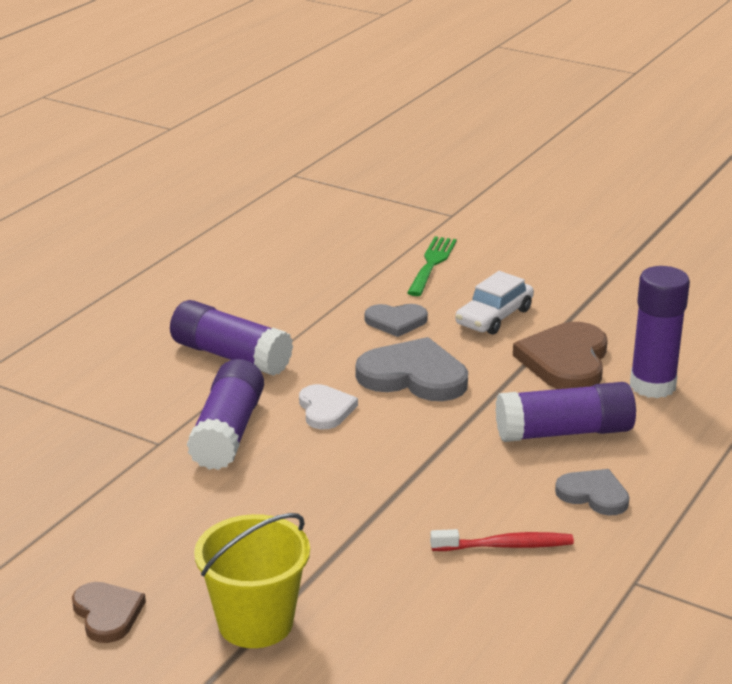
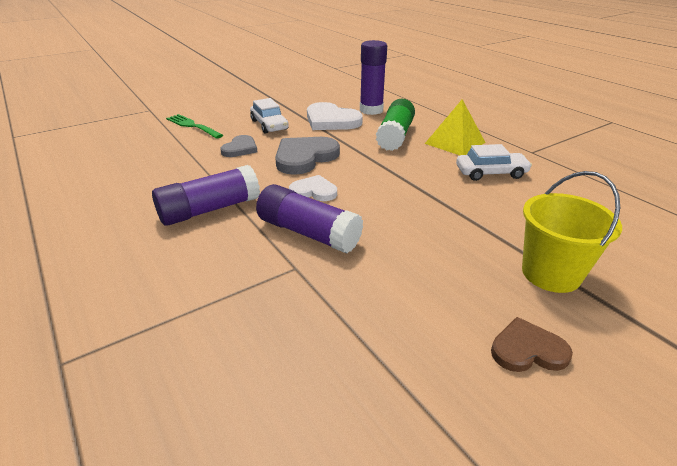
camera: 65 degrees left, 5 degrees up
(506, 546) = (491, 173): red toothbrush -> white car
(564, 432) = (395, 136): purple glue stick -> green glue stick
(566, 361) = (331, 120): brown heart -> white heart
(593, 495) = (455, 143): grey heart -> yellow pyramid

